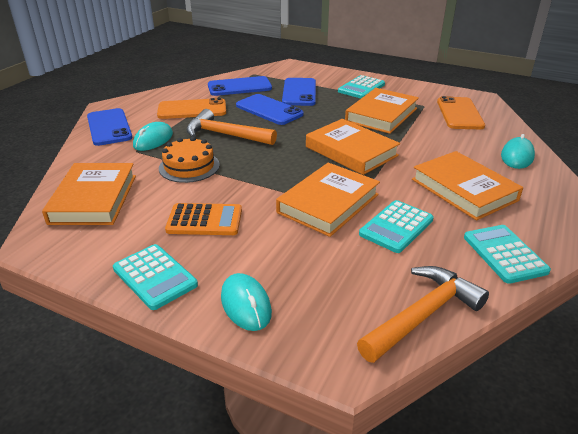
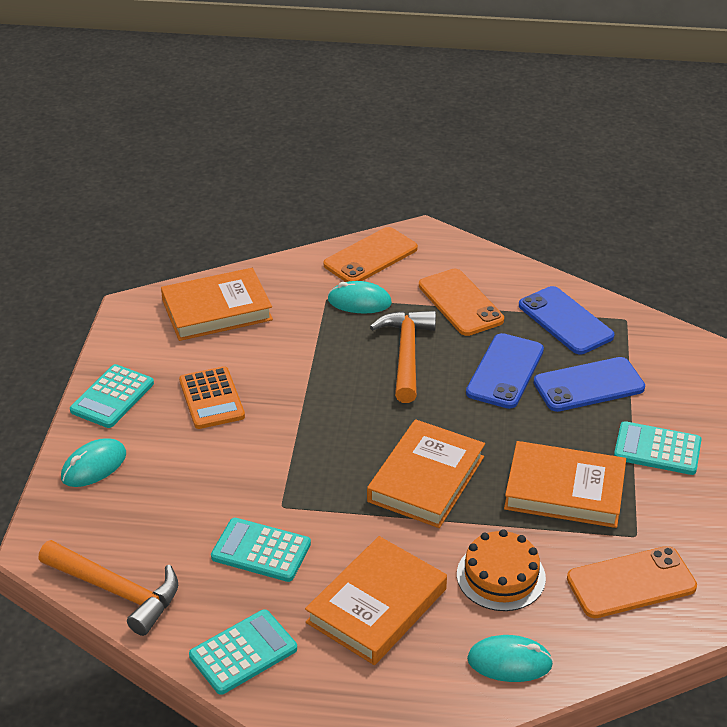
camera: 70 degrees right, 5 degrees up
(109, 127) = (370, 256): blue phone -> orange phone
(189, 166) = (313, 351): orange cake -> orange cake (501, 576)
(328, 203) = (285, 484): orange book -> none

